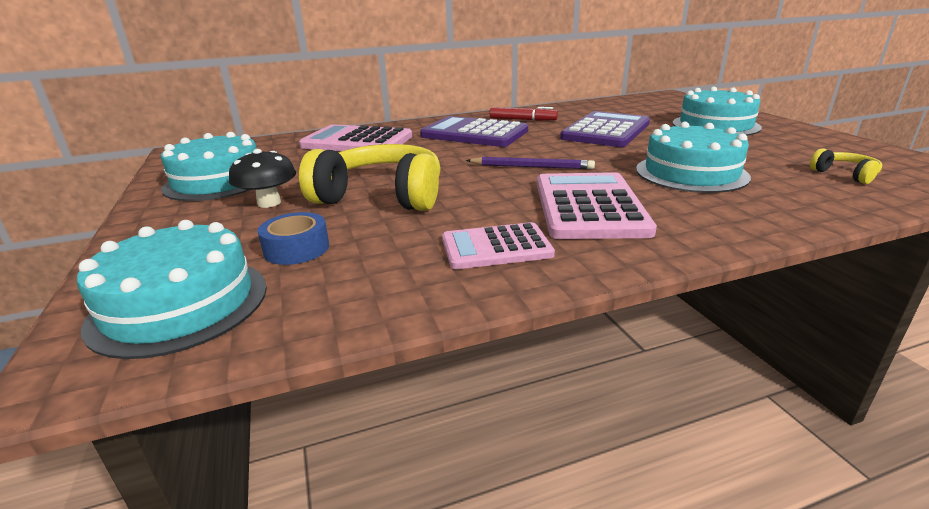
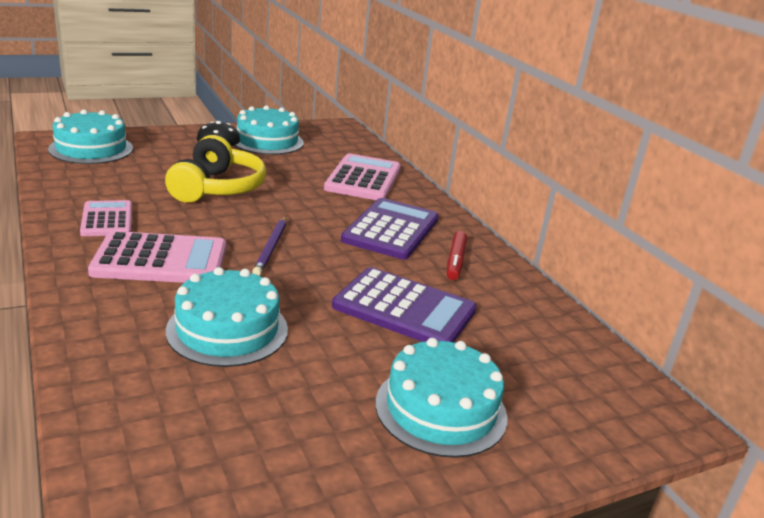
camera: 80 degrees right, 0 degrees up
(296, 249) = (140, 167): blue tape -> none
(845, 174) = (186, 443): yellow headphones -> none

